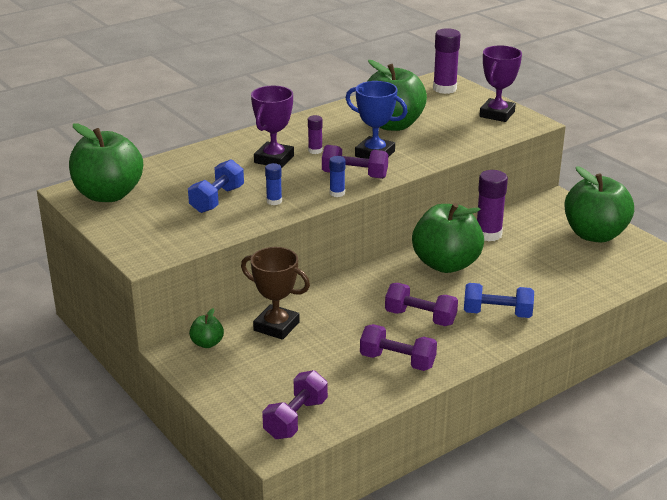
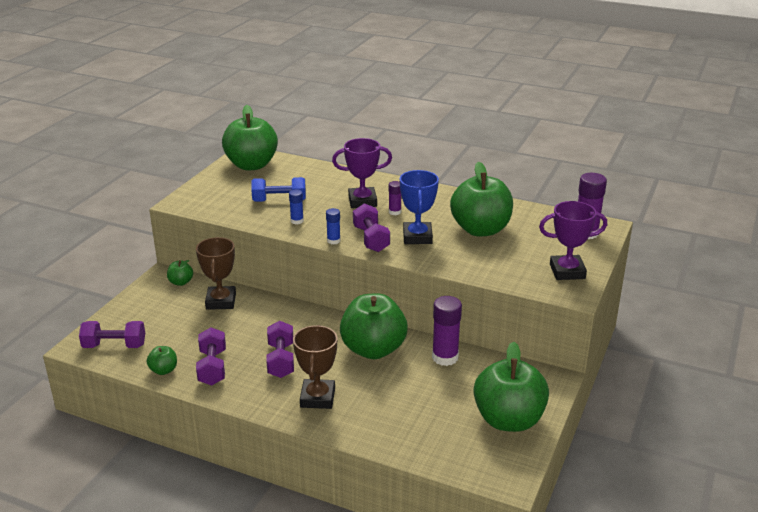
camera: 60 degrees right, 0 degrees up
(375, 394) = (163, 370): none -> green apple
(497, 313) = (317, 398): blue dumbbell -> brown trophy

